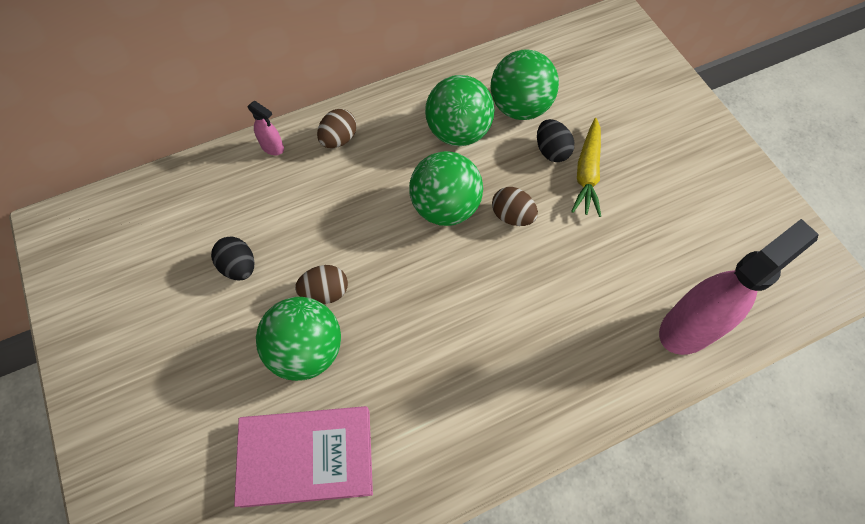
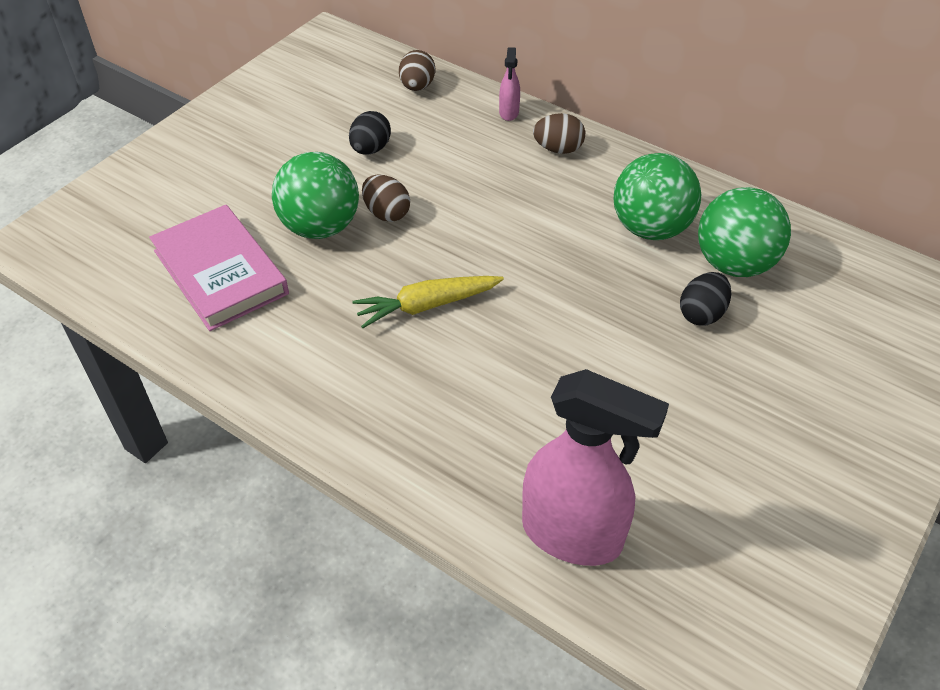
camera: 60 degrees right, 15 degrees down
(445, 207) = (549, 256): green ball -> none
(512, 216) = (585, 313): brown egg -> brown egg (417, 87)
(587, 173) = (702, 357): yellow carrot -> yellow carrot (427, 306)

